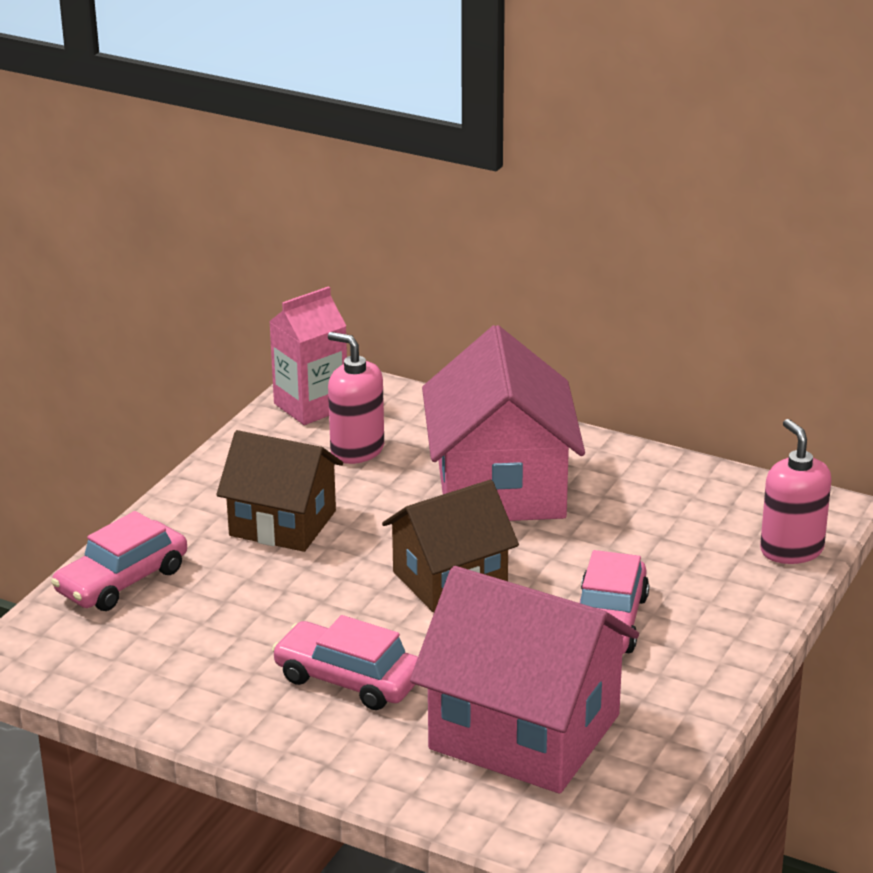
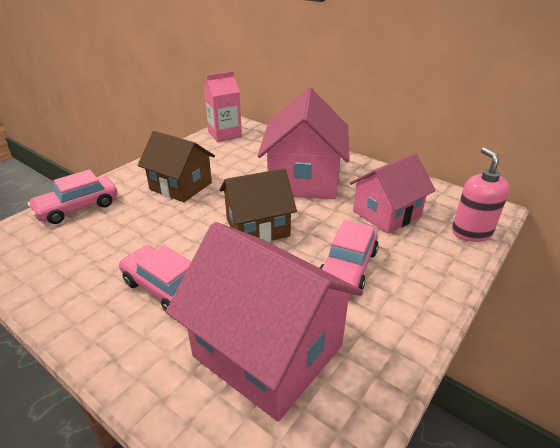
camera: 10 degrees right, 5 degrees up
(357, 450) = (237, 155): pink soap dispenser -> none
(655, 534) = (386, 214): none -> pink house

